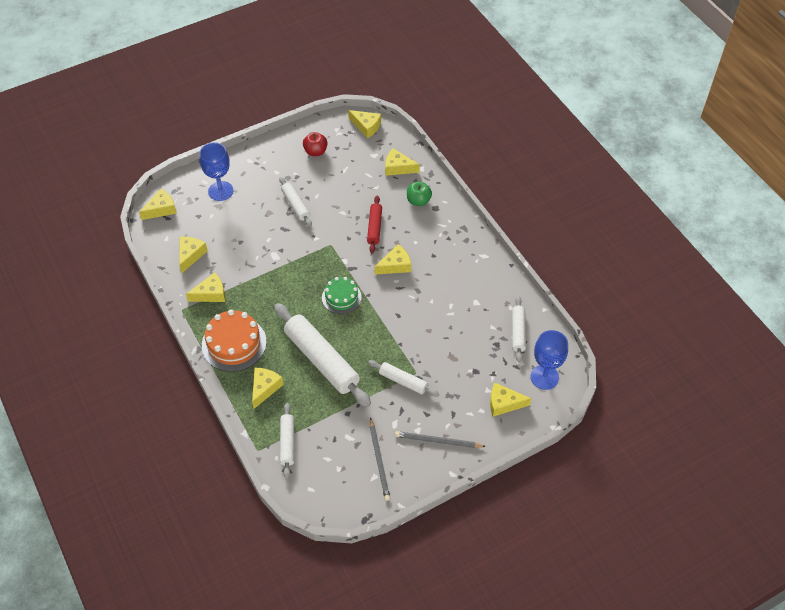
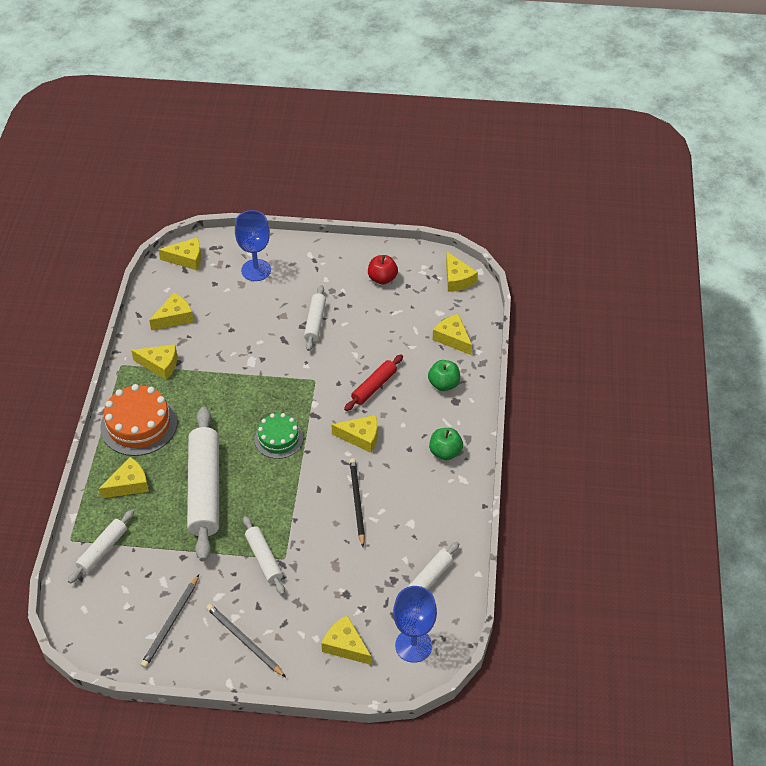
camera: 35 degrees right, 5 degrees down
(430, 309) = (357, 502): none -> black pencil
(458, 244) = (445, 452): none -> green apple

